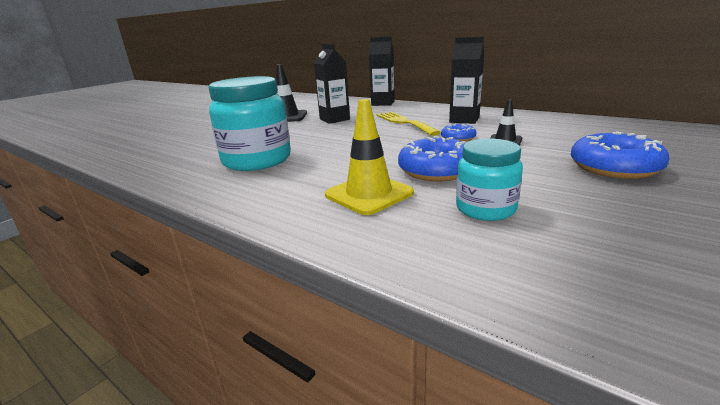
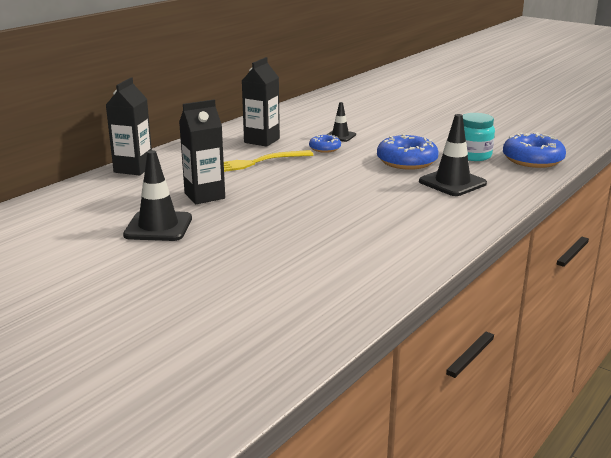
camera: 90 degrees left, 0 degrees up
(257, 160) = (363, 228): turquoise jar -> none
(369, 194) = (452, 182): yellow traffic cone -> black traffic cone
(614, 167) = (408, 121): blue donut -> blue donut (532, 160)

